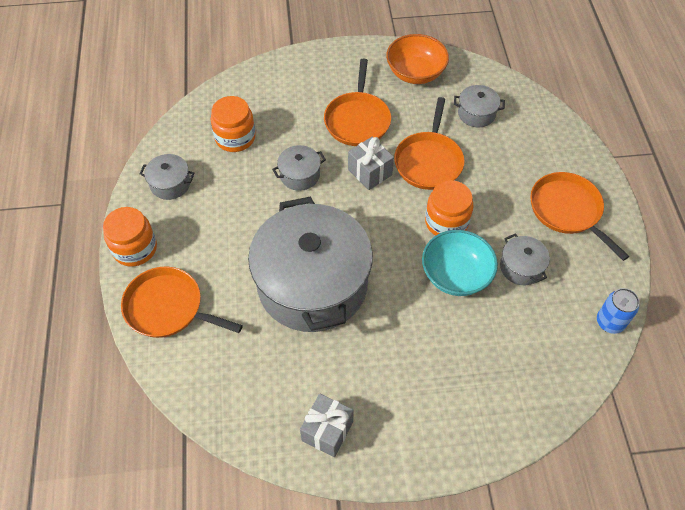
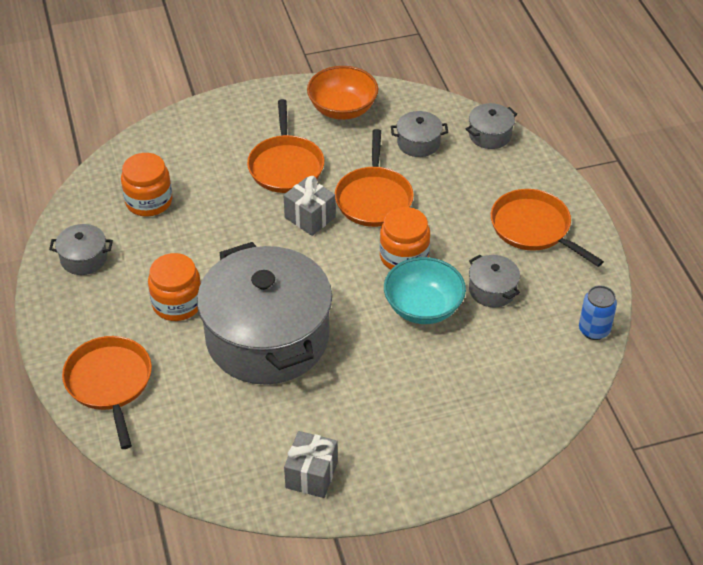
camera: 10 degrees left, 10 degrees down
(135, 248) = (58, 329): orange jar -> orange jar (177, 303)
(167, 308) = (109, 383): orange pan -> orange pan turned 60 degrees clockwise
(300, 175) = (231, 230): grey pot -> grey pot (490, 135)

